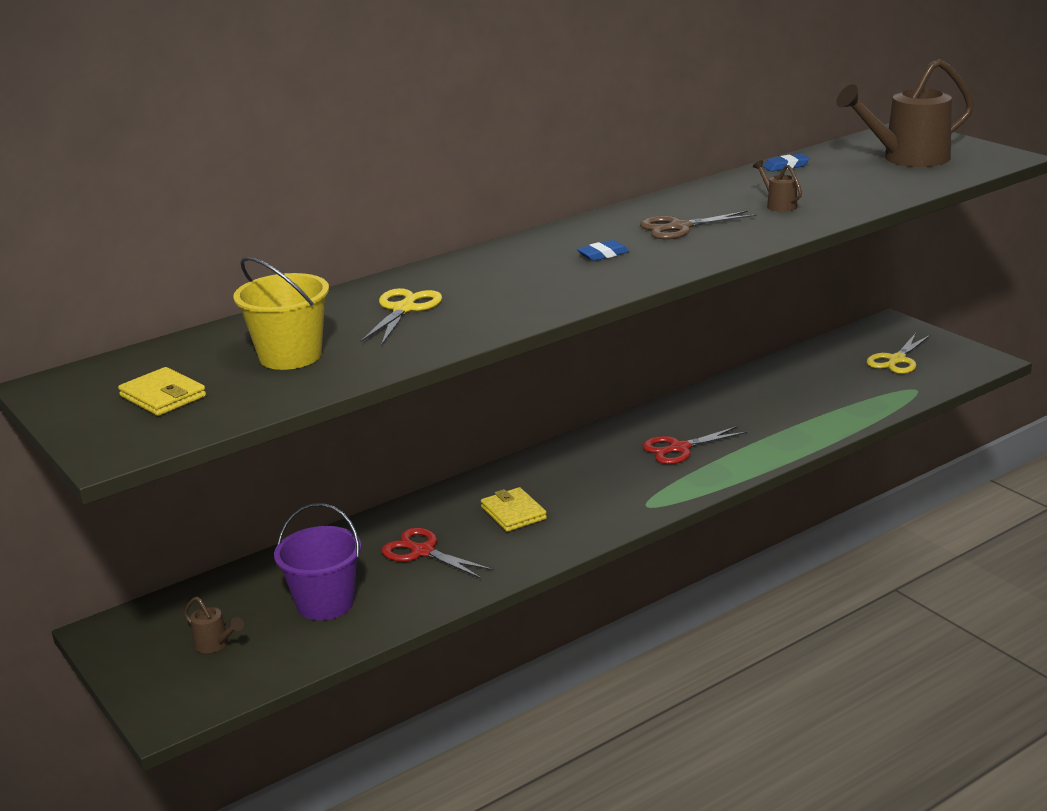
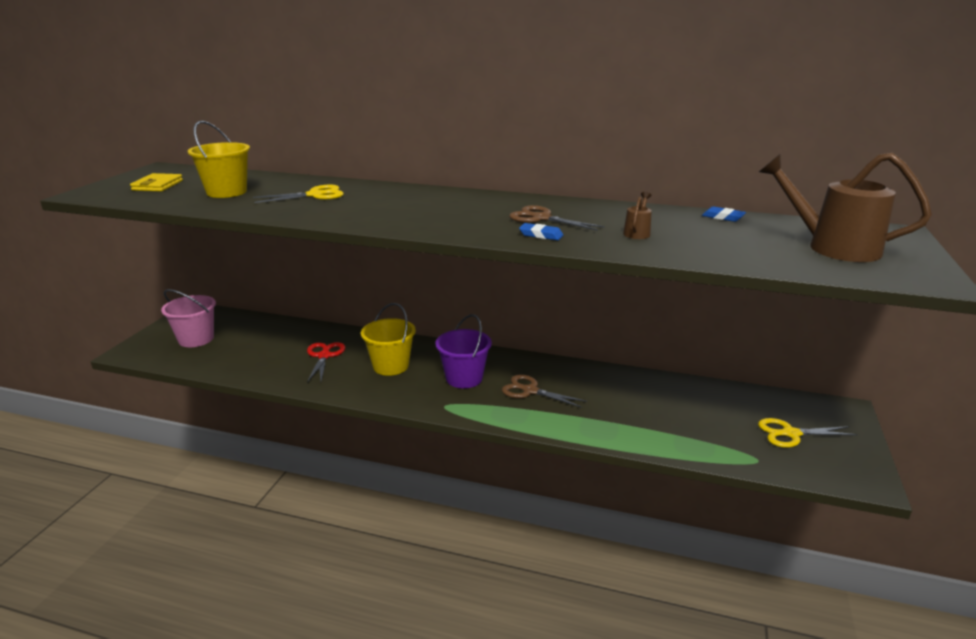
camera: 50 degrees right, 0 degrees up
(215, 644) = (196, 339): brown watering can -> pink bucket
(325, 603) = (252, 350): purple bucket -> purple bucket (464, 378)
(513, 513) = (390, 366): yellow wallet -> yellow bucket
(603, 254) = (460, 212): blue eraser -> blue eraser (541, 235)
(679, 448) = (530, 390): red scissors -> brown scissors

